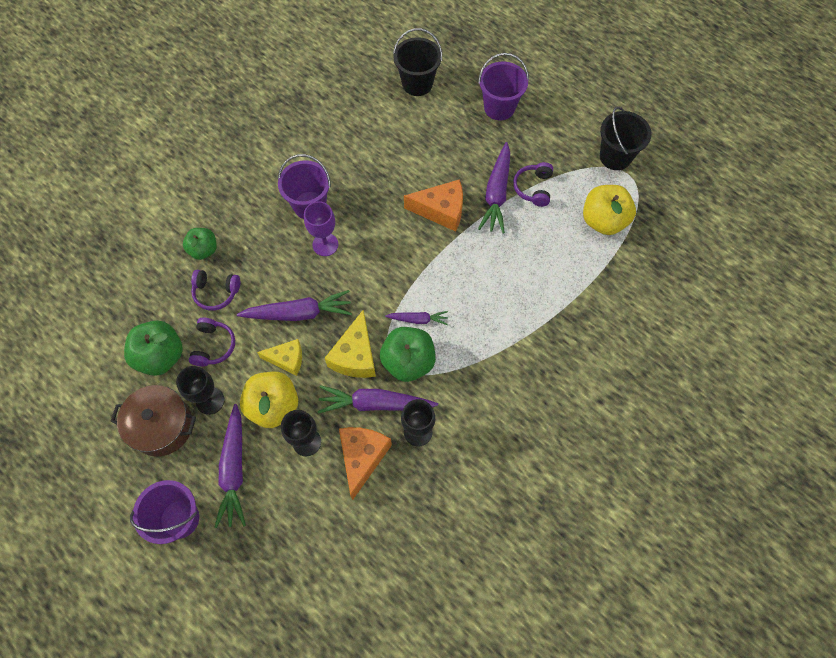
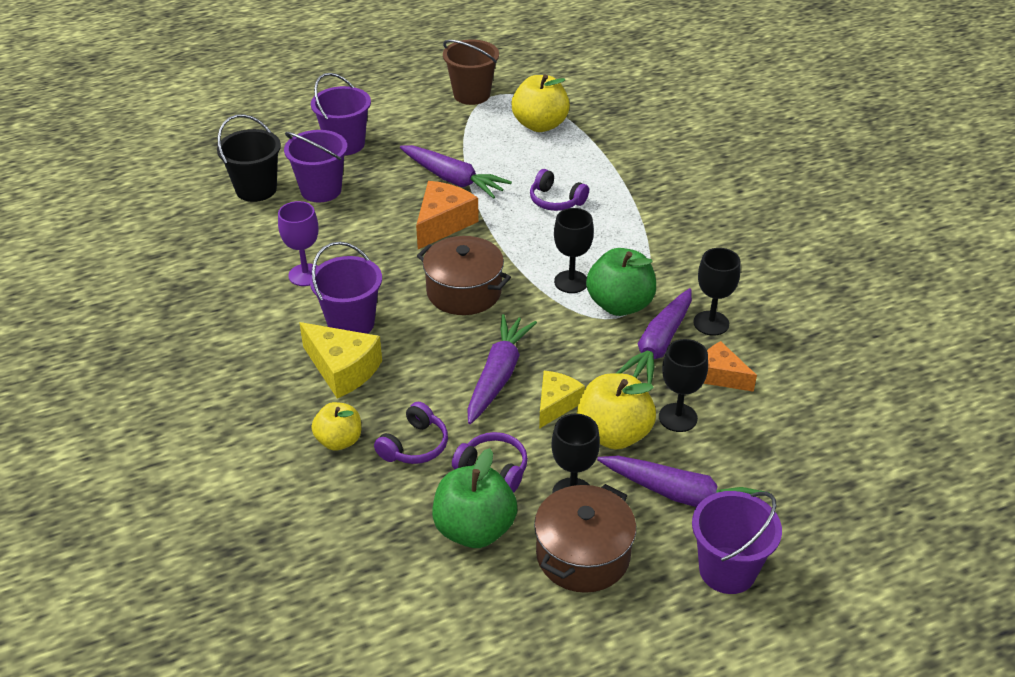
camera: 65 degrees left, 25 degrees down
(204, 250) = (339, 441): green apple -> yellow apple
(325, 244) = (418, 326): purple goblet -> purple goblet (305, 275)
(355, 355) = (587, 344): yellow cheese -> yellow cheese (343, 369)
(362, 457) = (720, 376): orange cheese -> orange cheese, size x0.67
(373, 256) = (464, 291): none -> brown pot
(418, 319) = (571, 282): purple carrot -> black goblet
(437, 120) = (321, 190): none -> purple bucket
(533, 188) = (466, 154): purple headphones -> purple headphones (556, 200)
(615, 157) = (471, 95): black bucket -> brown bucket

